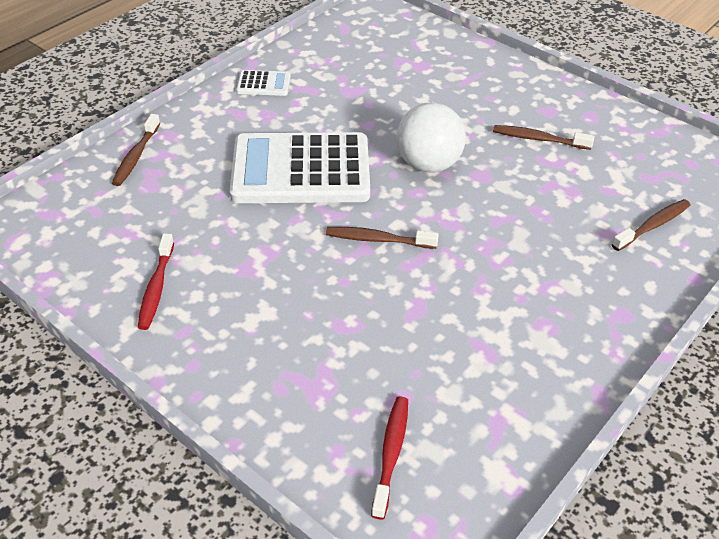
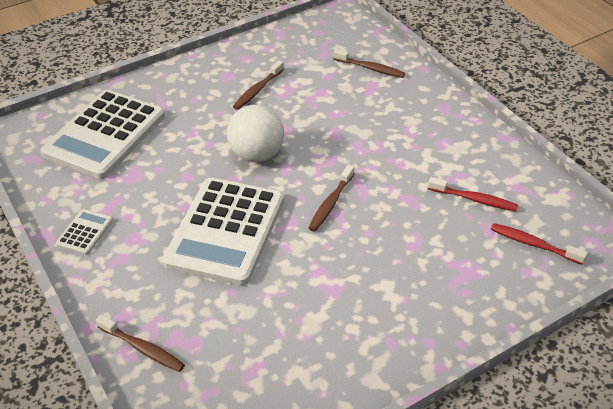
camera: 70 degrees left, 0 degrees up
(156, 288) = (335, 355): red toothbrush -> red toothbrush (474, 199)
(400, 57) = (105, 135): none -> white calculator
(653, 225) = (370, 68): brown toothbrush -> brown toothbrush turned 135 degrees clockwise

